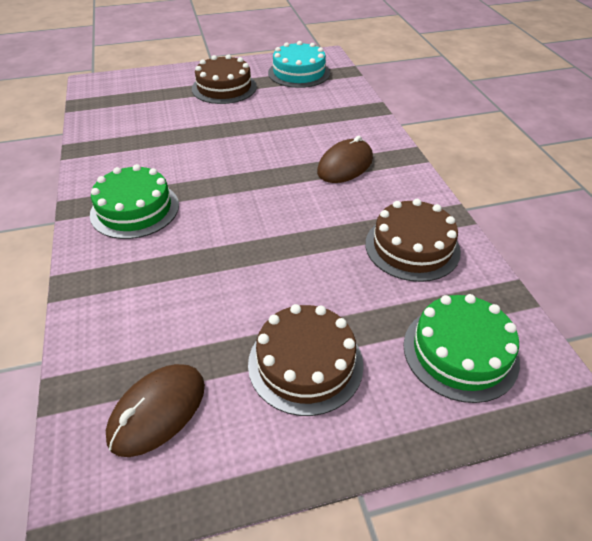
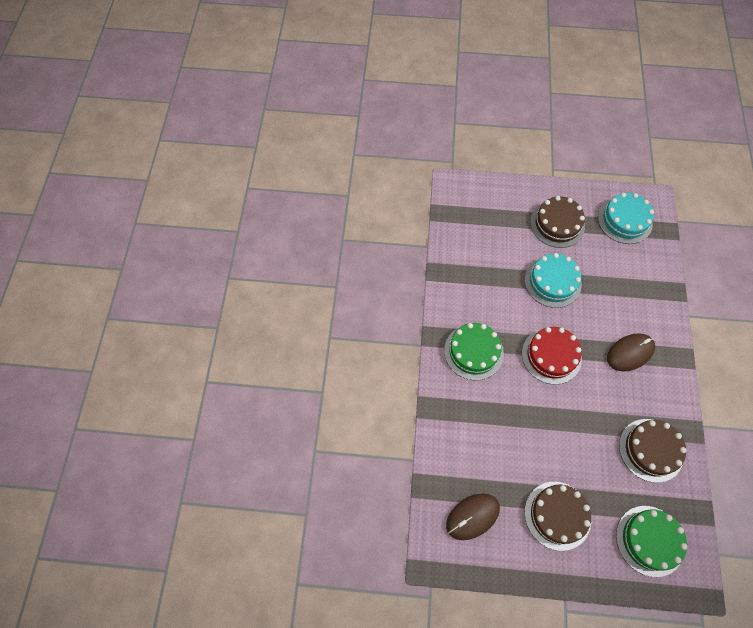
camera: 20 degrees right, 20 degrees up
(230, 129) = (552, 282): none -> turquoise cake
(245, 189) = (551, 355): none -> red cake

